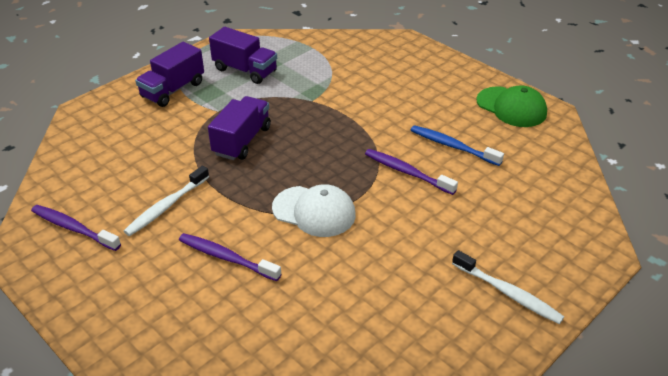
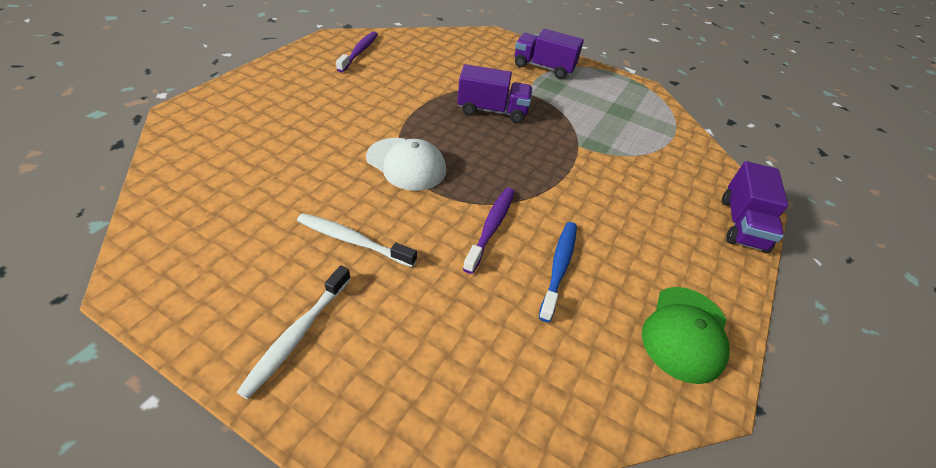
camera: 70 degrees right, 5 degrees up
(166, 206) = (392, 85): white toothbrush -> white toothbrush (353, 241)
(226, 258) = (336, 121): purple toothbrush -> none
(245, 70) = (599, 100): purple truck -> purple truck (742, 224)
(314, 211) = (406, 164): white cap -> white cap turned 60 degrees counterclockwise

